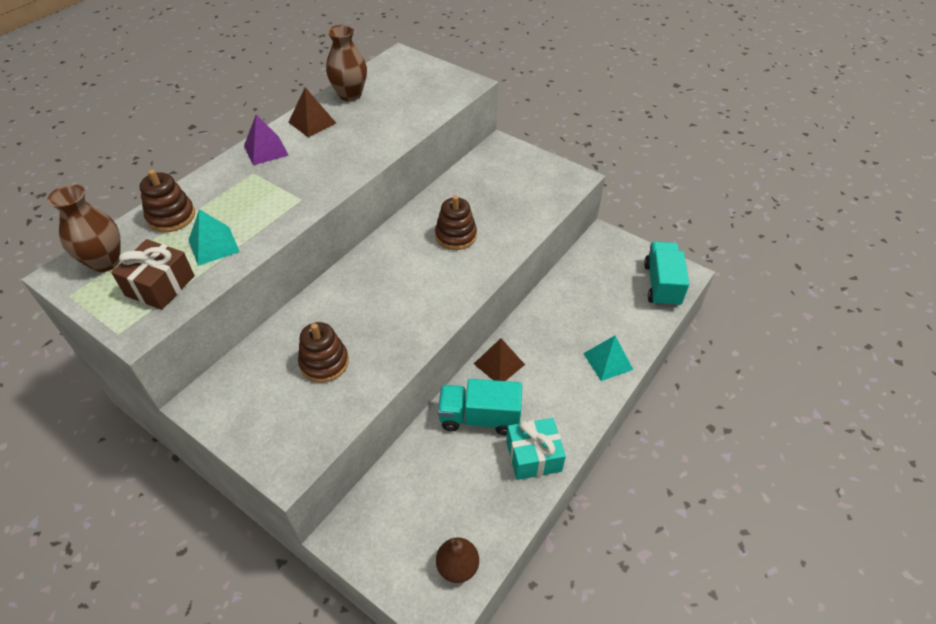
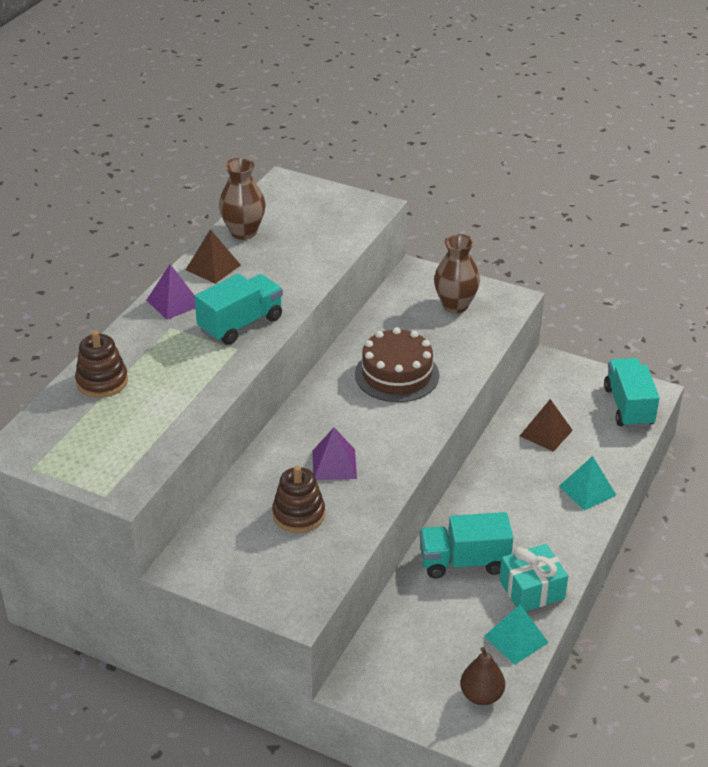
camera: 10 degrees left, 10 degrees down
(105, 262) = (53, 433): brown vase -> brown vase (455, 305)
(160, 286) = (125, 448): brown gift -> none
(213, 245) = (163, 404): turquoise pyramid -> turquoise pyramid (516, 639)
(314, 176) = (241, 324): none -> turquoise truck
(373, 316) = (334, 464): none -> purple pyramid
(456, 236) = (397, 374): brown stacking toy -> brown cake
(499, 364) = (470, 508): brown pyramid -> brown pyramid (546, 433)

